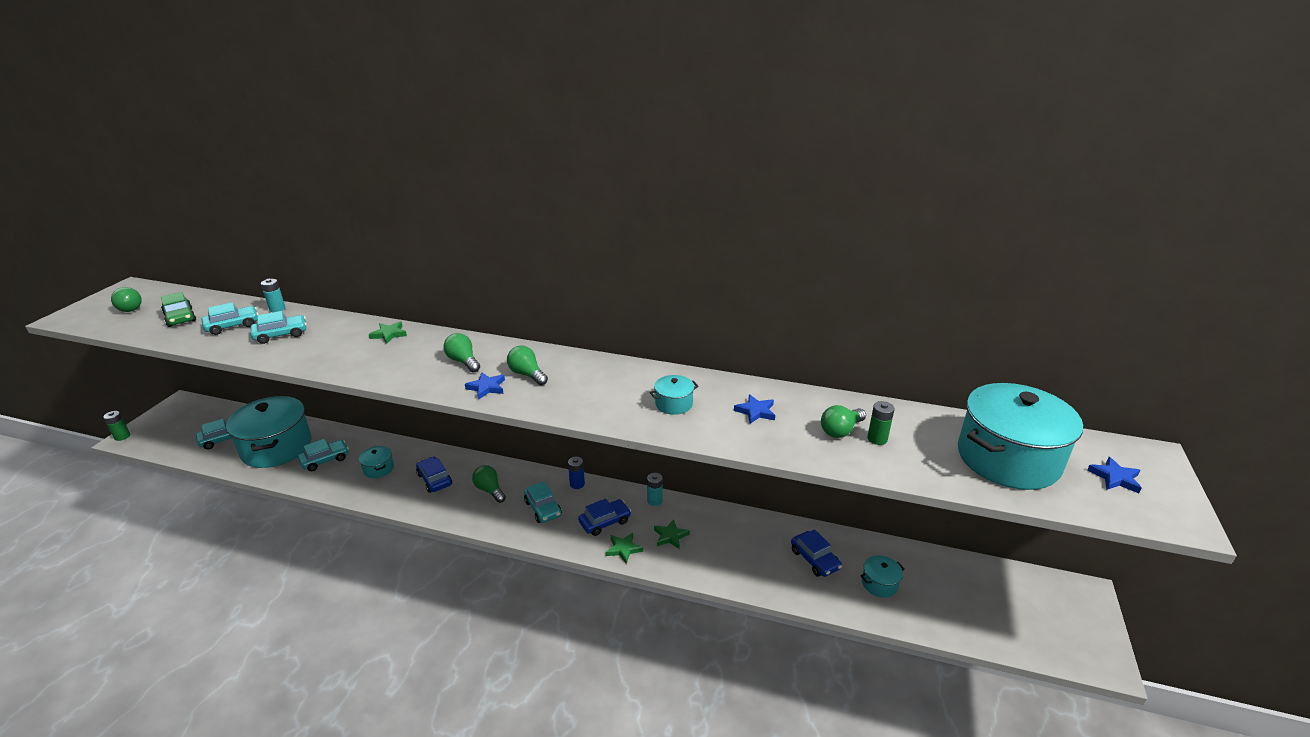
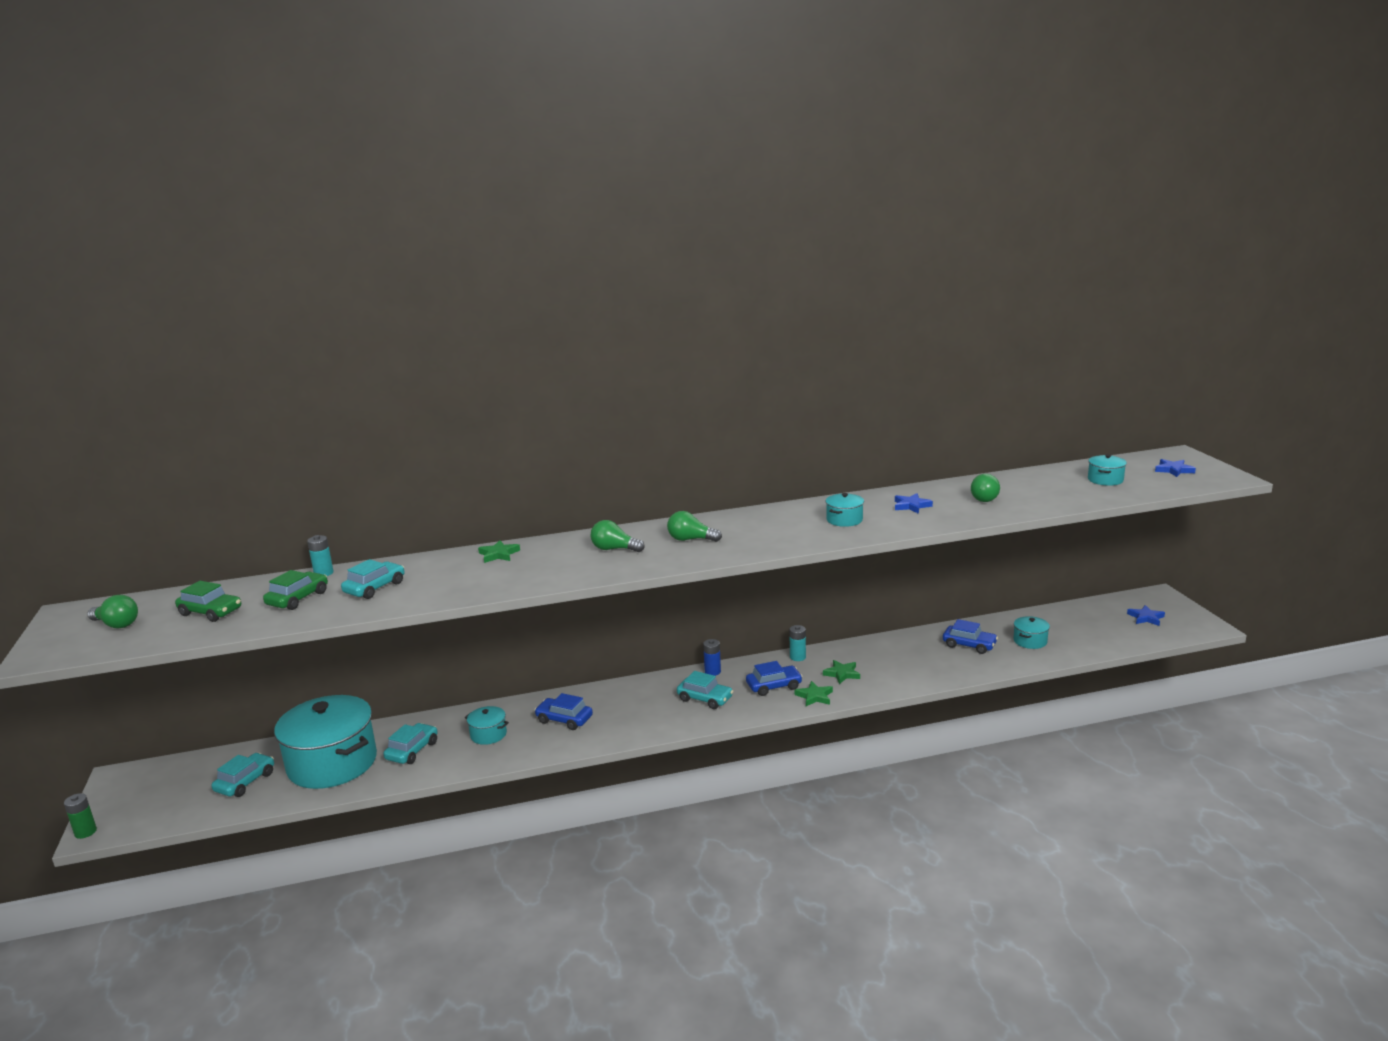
camera: 30 degrees left, 10 degrees down
(233, 326) = (298, 598): turquoise car -> green car
(487, 387) = (670, 557): blue star -> blue star (1146, 618)
(489, 490) = (634, 706): green light bulb -> none
(605, 522) = (774, 686): blue car -> blue car turned 45 degrees clockwise
(877, 439) = (1014, 495): green battery -> none
(1008, 458) = (1105, 480): turquoise pot -> turquoise pot, size x0.43

